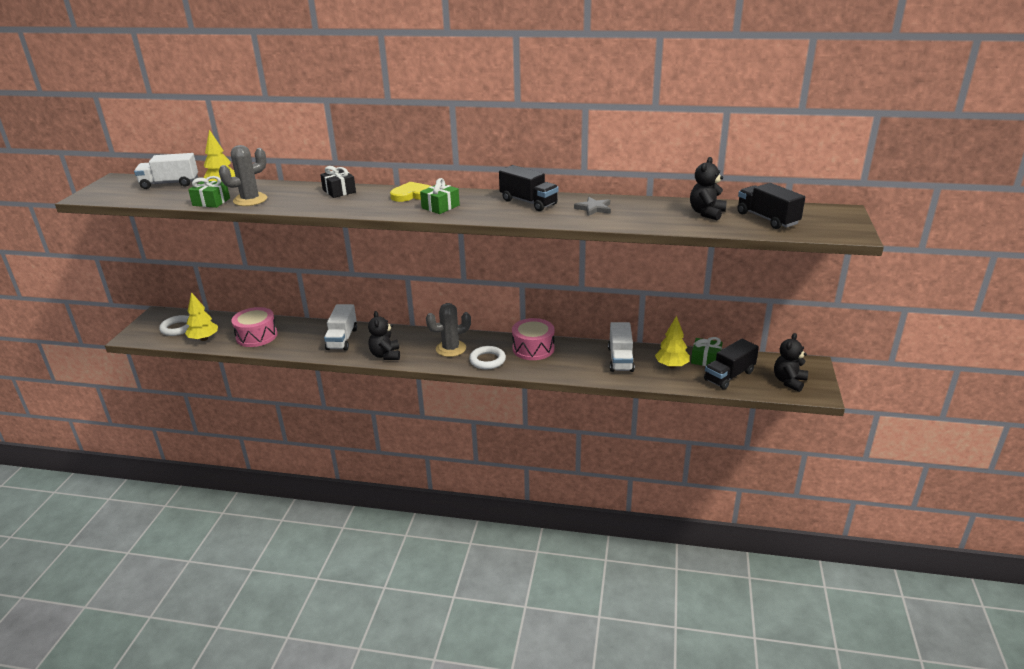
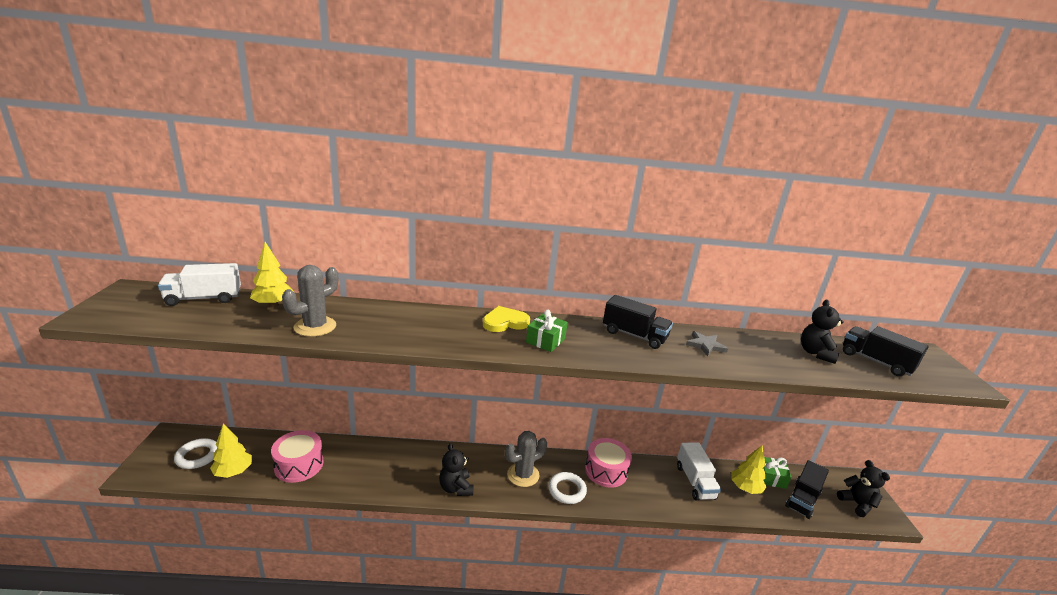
camera: 15 degrees left, 5 degrees down
(211, 202) = (265, 329): green gift -> none
(339, 191) = (419, 315): black gift -> none
(342, 339) = (400, 465): white truck -> none
(789, 381) = (856, 504): black teddy bear -> black teddy bear turned 135 degrees clockwise

